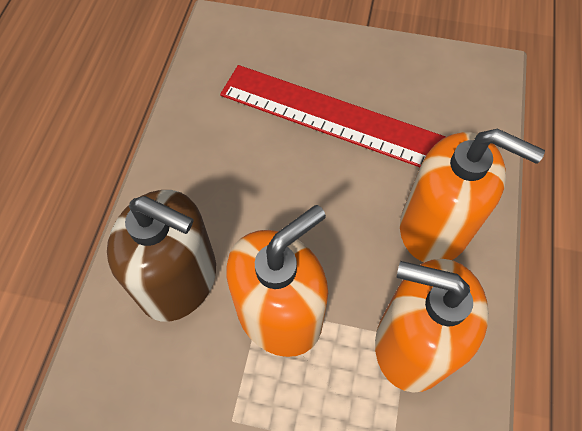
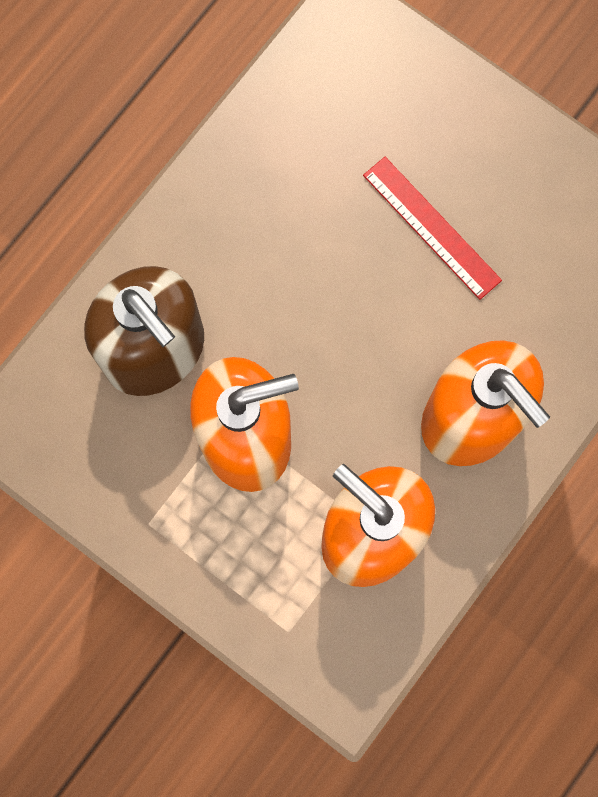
camera: 25 degrees right, 15 degrees up
(337, 119) = (431, 228): red ruler -> red ruler, size x0.53

